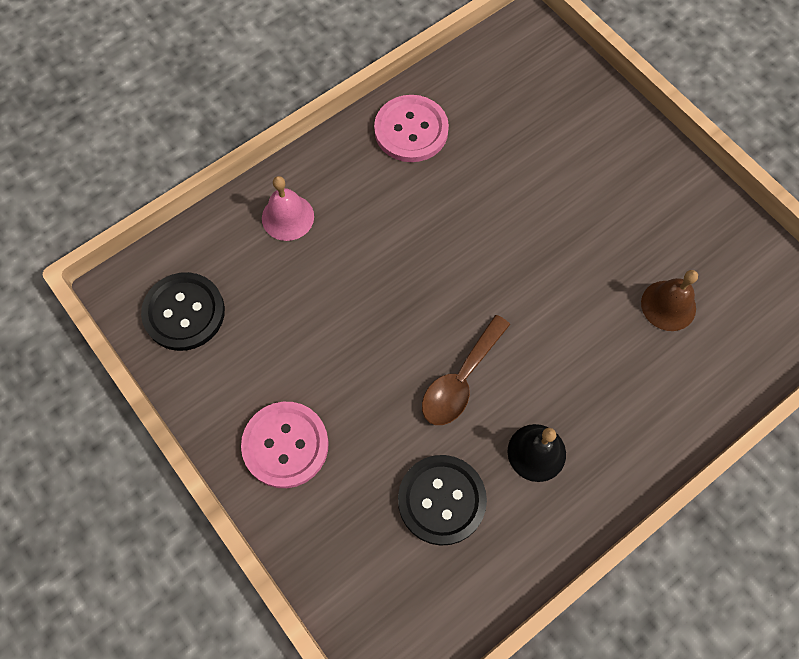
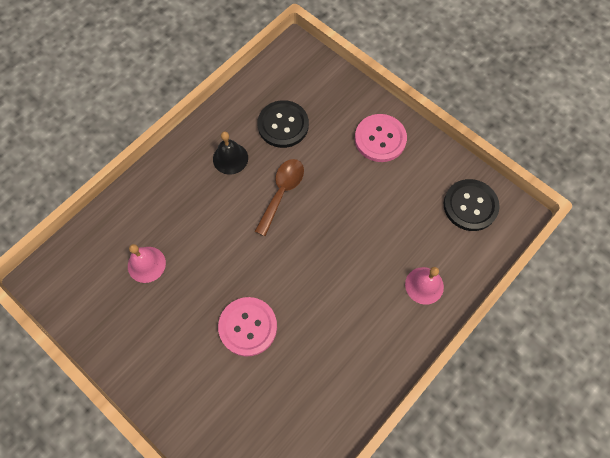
camera: 170 degrees right, 0 degrees up
(411, 130) = (350, 378): pink button -> pink button (248, 327)
(668, 305) = (146, 264): brown bell -> pink bell

